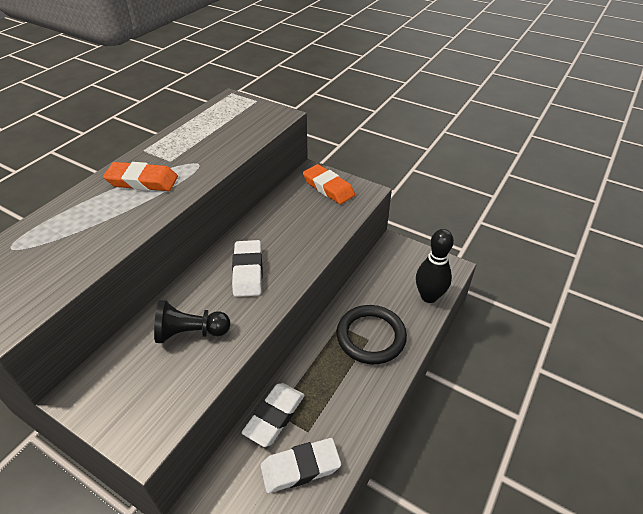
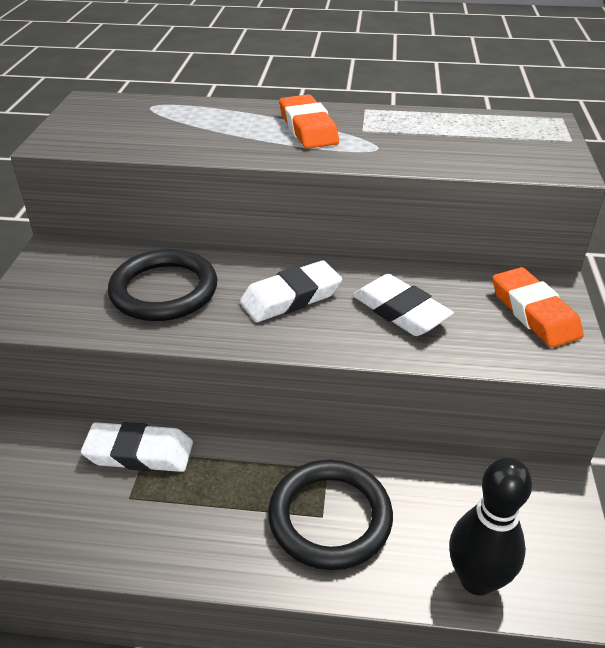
camera: 65 degrees right, 5 degrees down
(190, 332) = (164, 290): black pawn -> black ring
(300, 467) = (73, 509): white eraser -> white eraser (400, 311)
(328, 188) = (534, 313): orange eraser -> orange eraser turned 45 degrees counterclockwise

